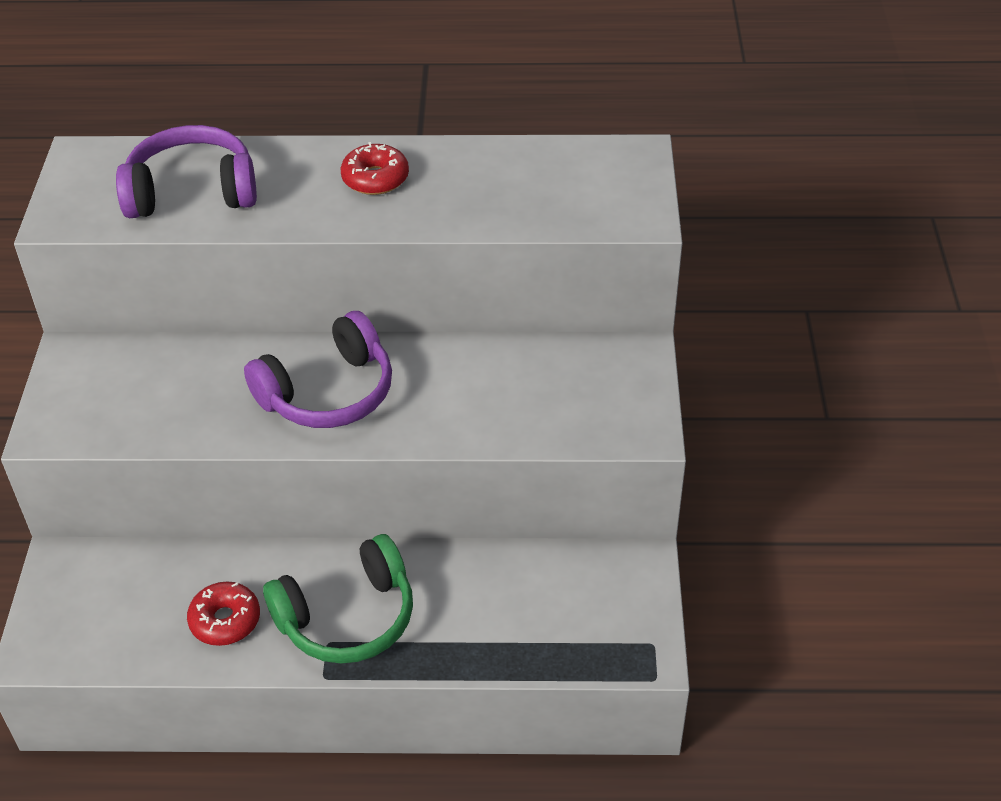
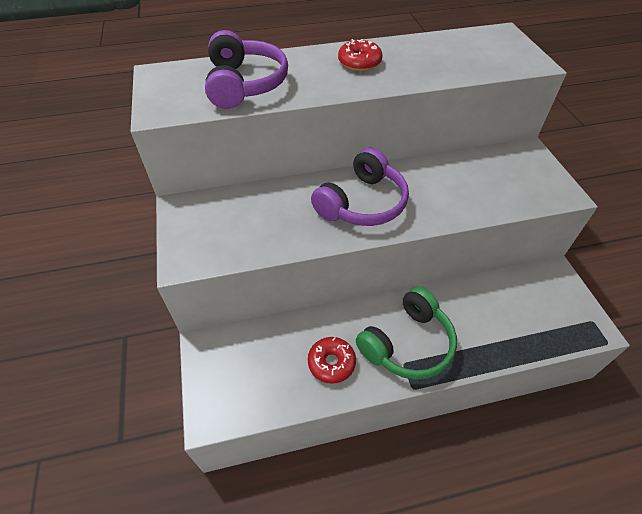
camera: 15 degrees left, 5 degrees up
(192, 192) = (244, 84): purple headphones -> purple headphones turned 105 degrees clockwise

